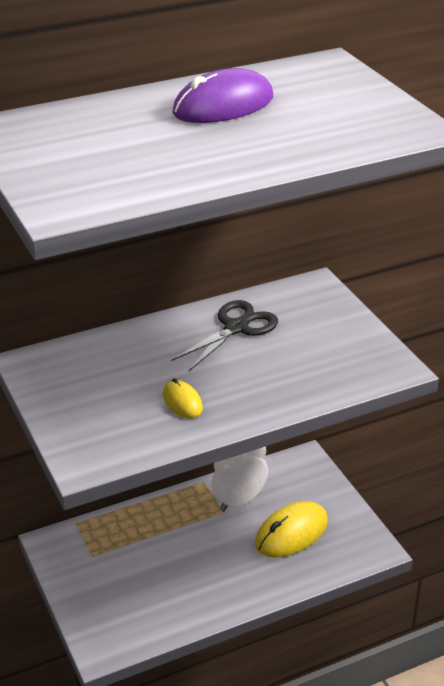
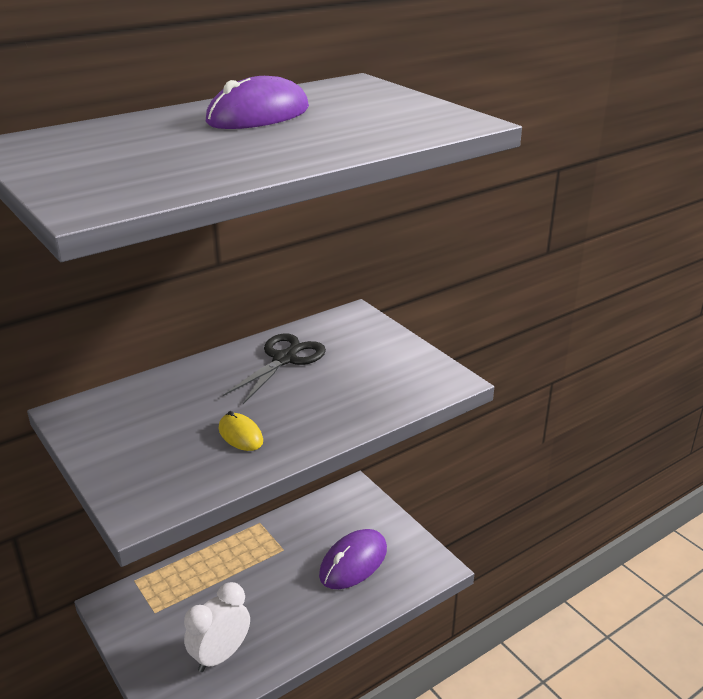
camera: 10 degrees left, 5 degrees down
(239, 501) = (297, 537): white clock -> white clock (220, 655)
(291, 533) = (353, 562): yellow mouse -> purple mouse

